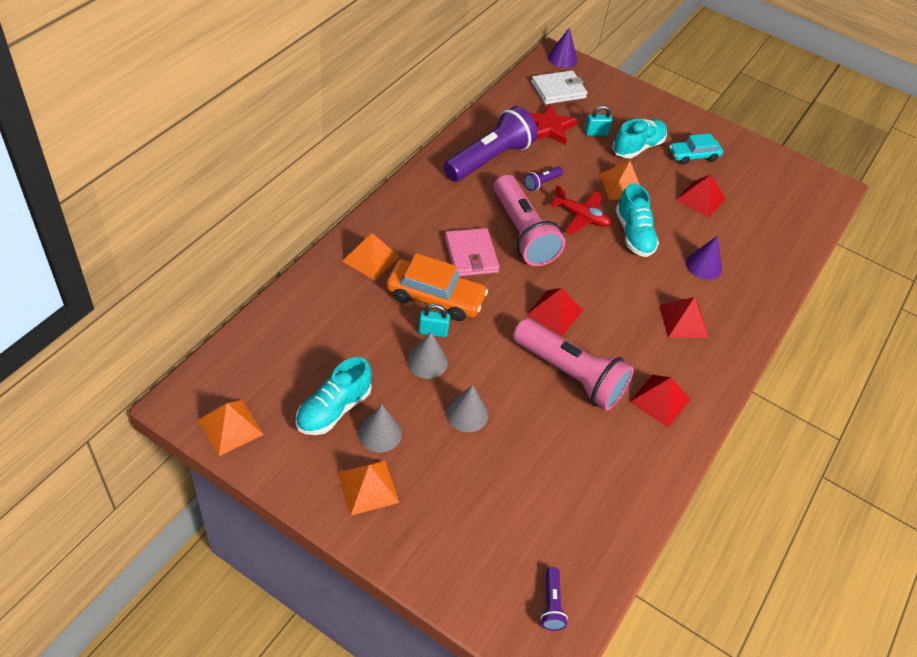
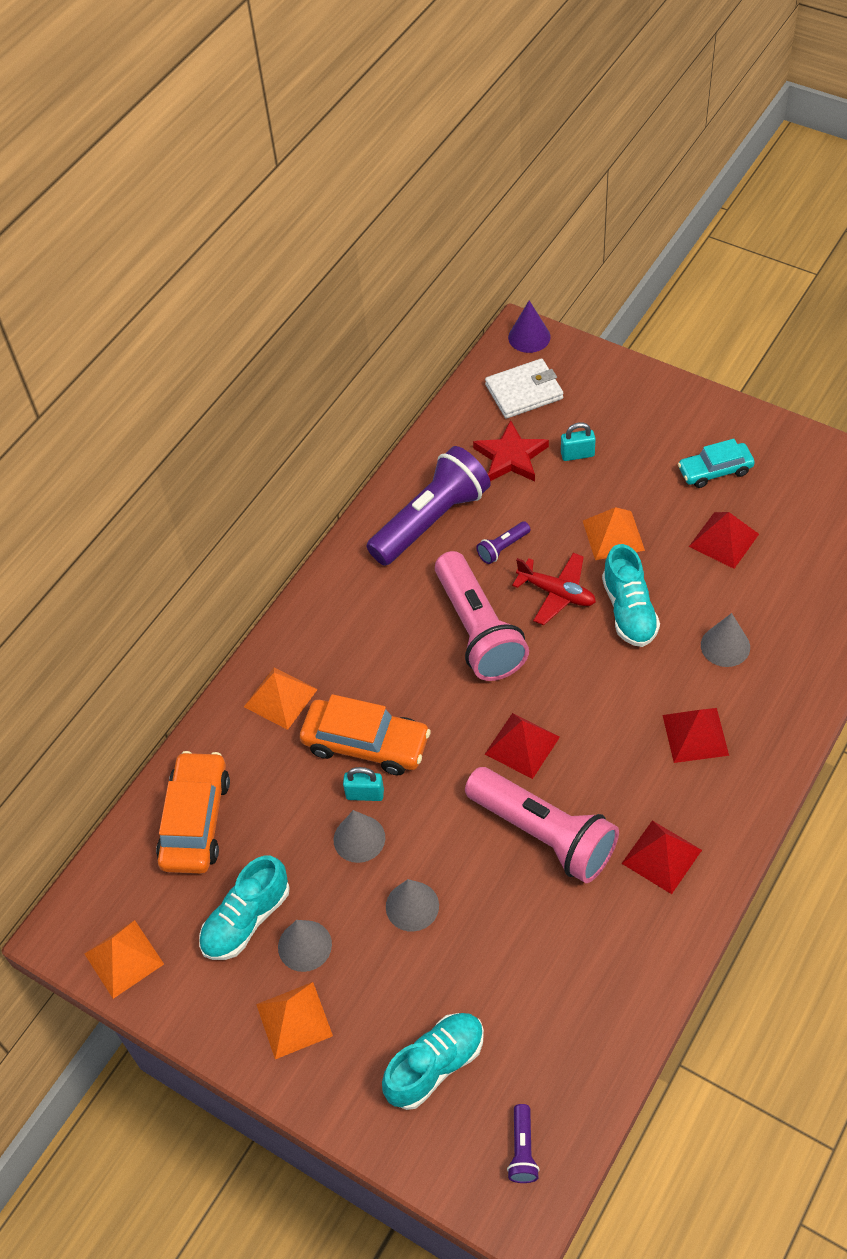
camera: 10 degrees right, 5 degrees up
(298, 334) = (196, 820): none -> orange car
(471, 255) = (410, 674): pink wallet -> none
(637, 147) = (636, 469): turquoise shoe -> turquoise shoe (435, 1065)
(703, 266) = (725, 646): purple cone -> grey cone

